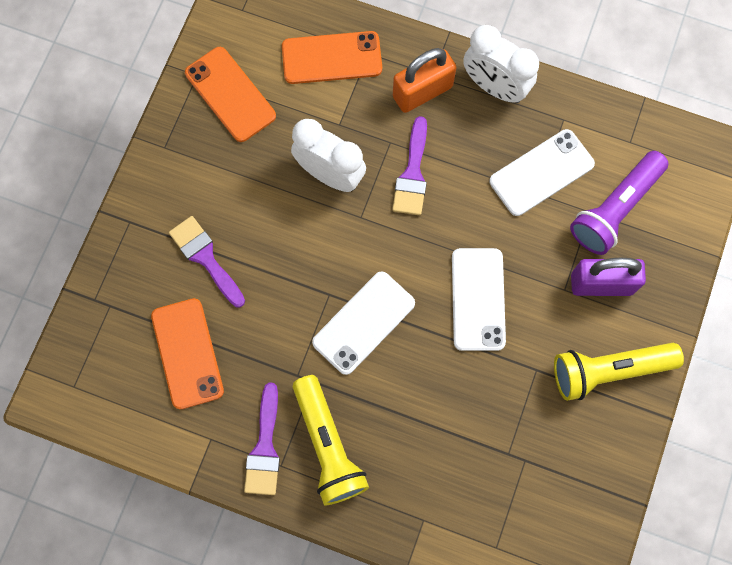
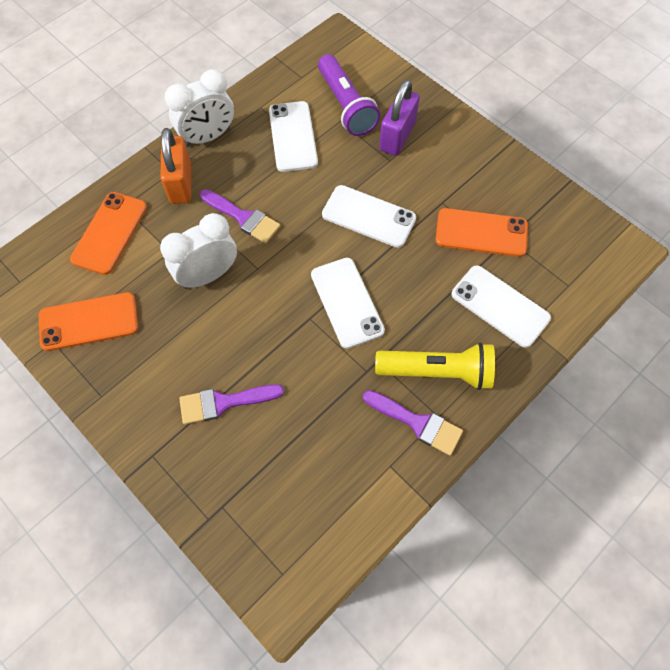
camera: 65 degrees left, 10 degrees down
(187, 353) = (303, 454): orange phone -> orange phone (481, 233)
(434, 481) = (500, 306): none -> white phone
(608, 370) = (464, 159): yellow flashlight -> none

